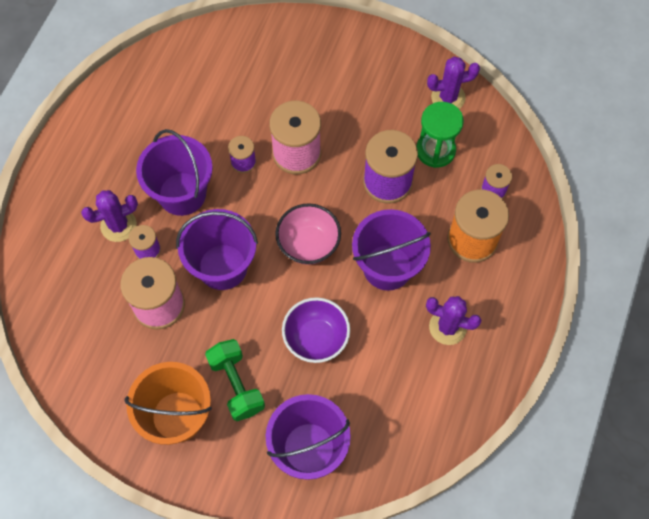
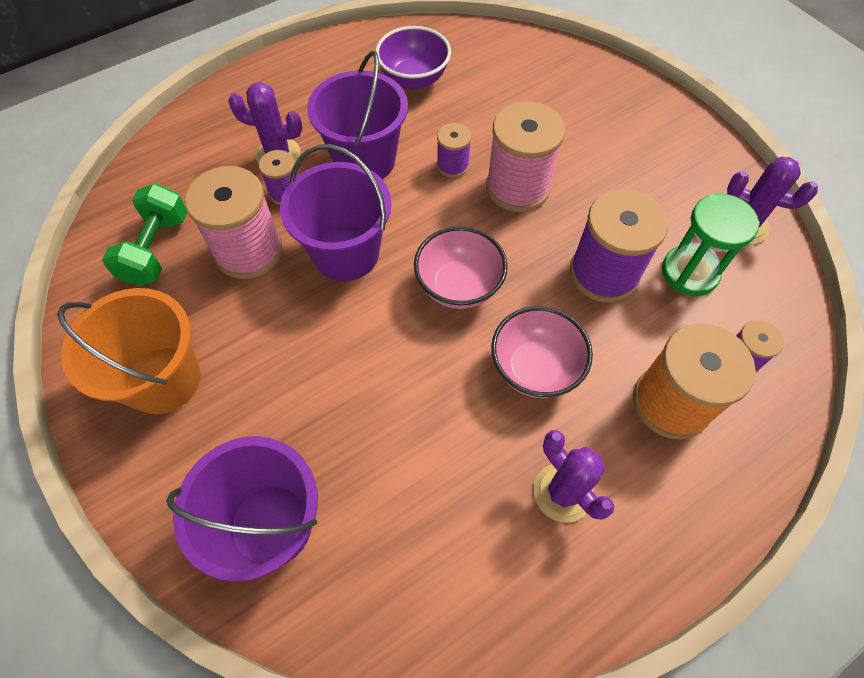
camera: 35 degrees right, 5 degrees down
(236, 385) = (254, 388): green dumbbell -> green dumbbell (157, 249)
(316, 338) = (385, 396): purple bowl -> purple bowl (414, 79)
(387, 267) = (535, 368): purple bucket -> pink bowl

